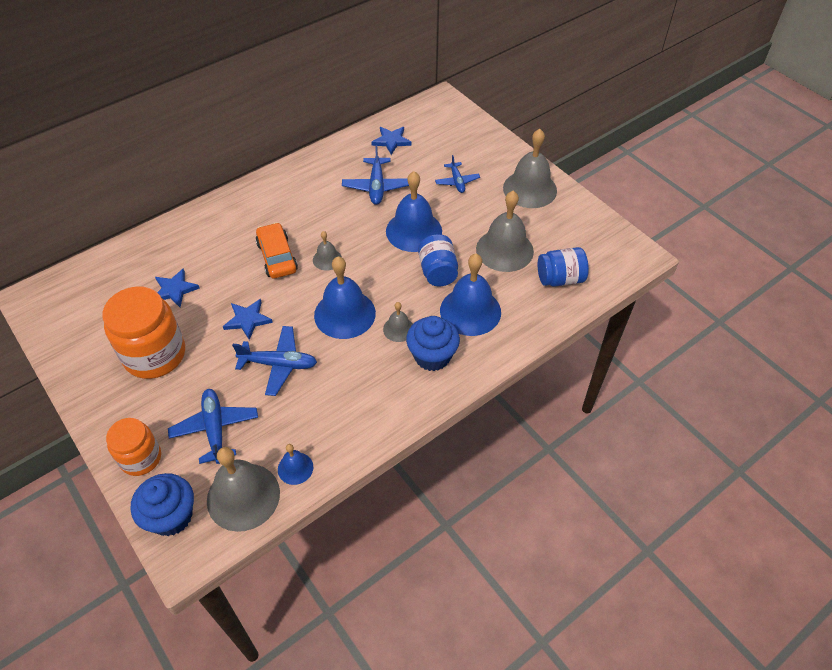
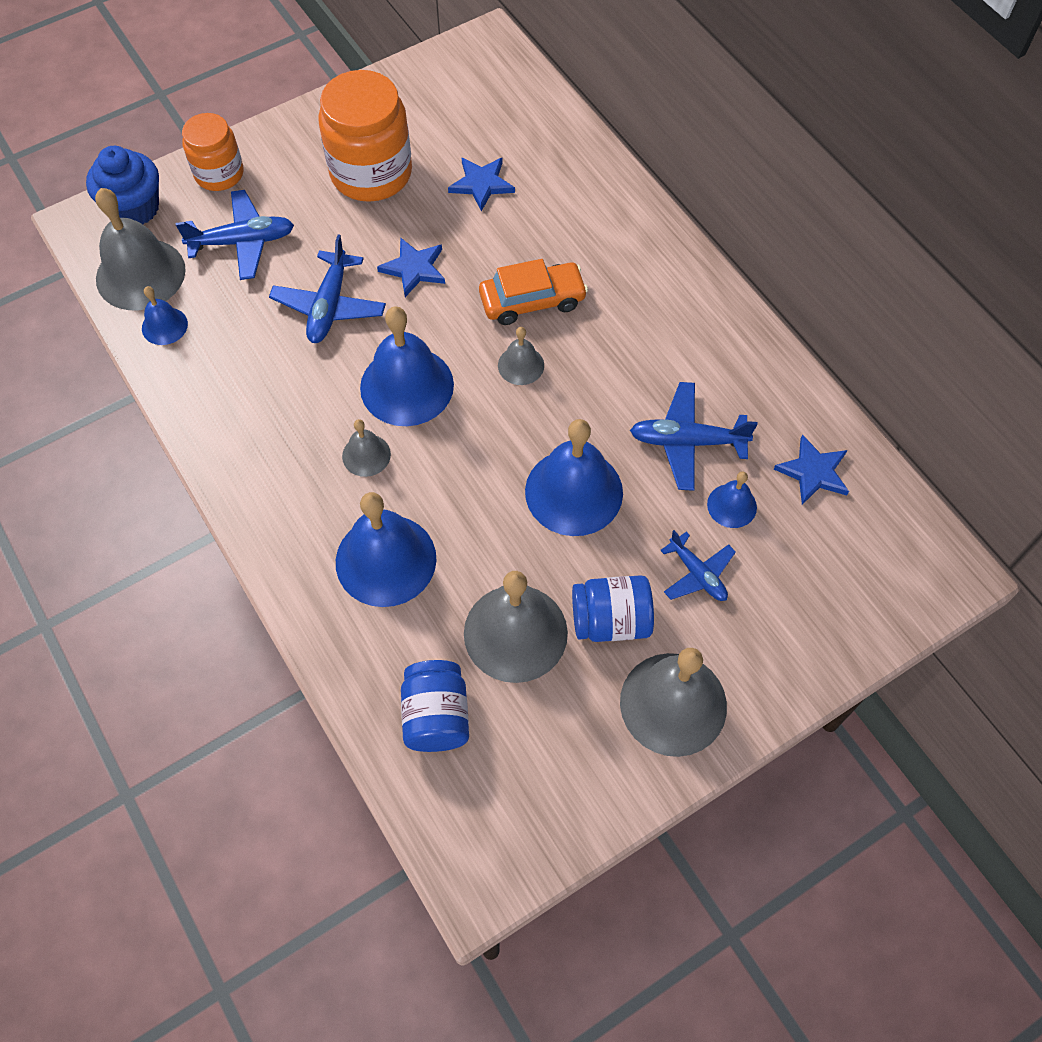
camera: 95 degrees right, 10 degrees up
(415, 169) = (732, 505): none -> blue bell
(432, 356) = (307, 496): blue cupcake -> none
(438, 272) = (476, 520): blue jar -> blue jar (610, 620)
(457, 181) = (697, 574): blue plane -> blue plane turned 120 degrees counterclockwise

